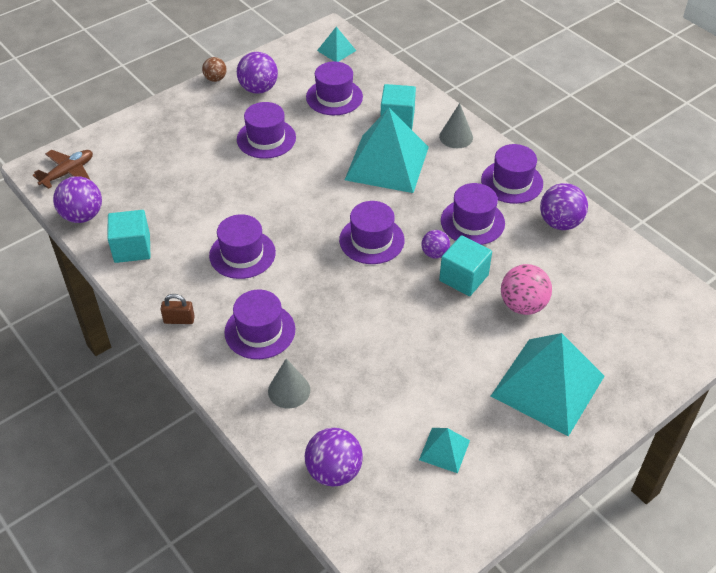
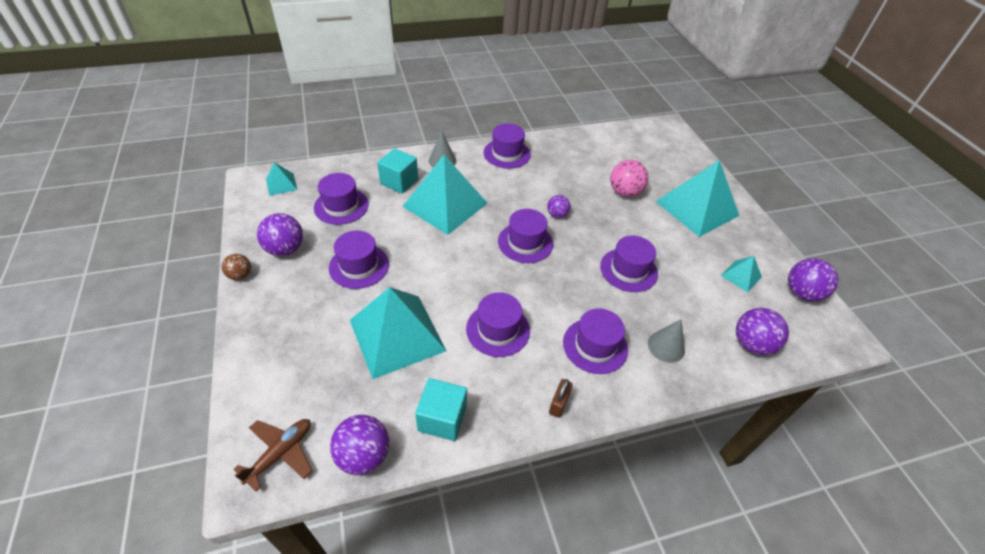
camera: 70 degrees left, 0 degrees up
(68, 173) = (280, 453): brown plane -> brown plane turned 60 degrees clockwise
(202, 191) = (397, 335): none -> turquoise pyramid
(463, 278) = (587, 209): turquoise cube -> none
(472, 222) = (535, 185): purple hat -> purple hat (628, 270)
(560, 223) = (558, 149): purple ball -> purple ball (802, 293)

